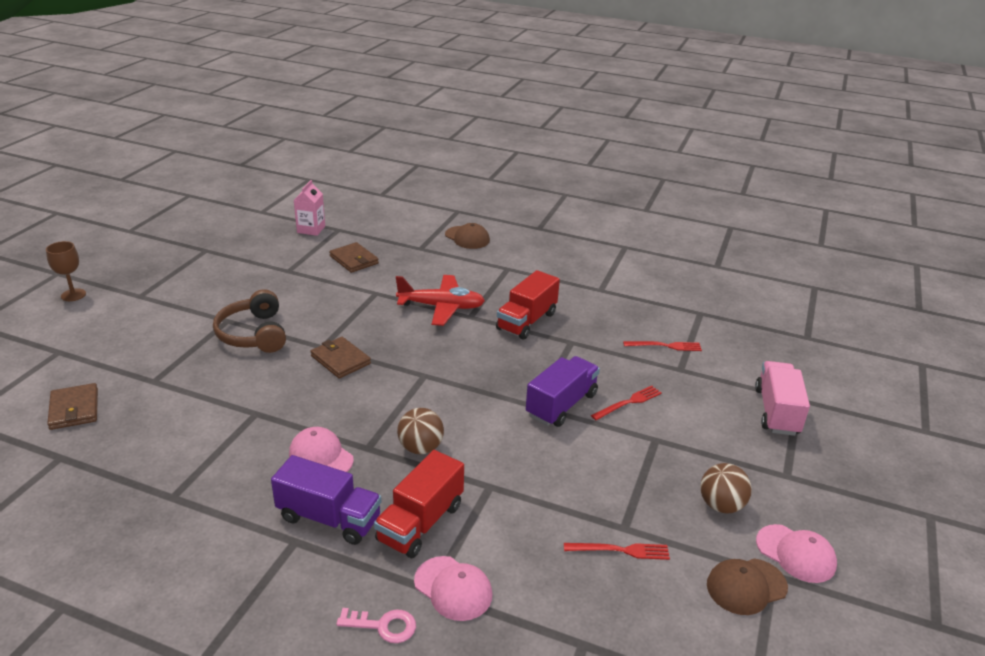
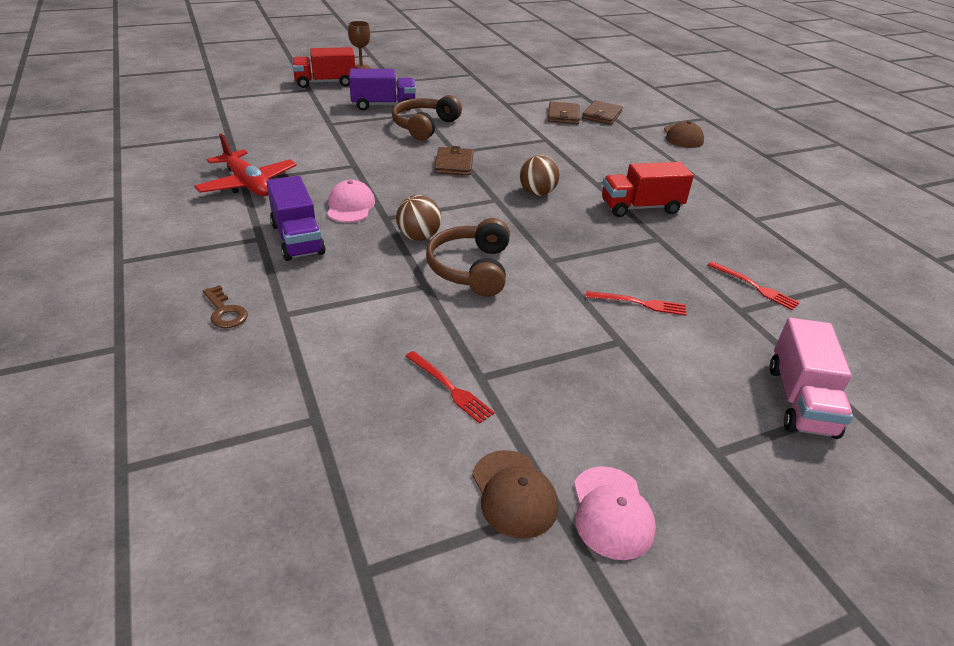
camera: 45 degrees right, 5 degrees up
(74, 409) = (271, 118): brown wallet -> brown wallet (602, 115)
(311, 229) = (562, 88): pink carton -> none
(383, 626) = (225, 312): pink key -> brown key
(420, 523) = (343, 276): red truck -> red truck (325, 83)
(441, 307) = (582, 168): red plane -> red plane (248, 184)
(453, 588) = (297, 323): pink cap -> none
(497, 449) = (471, 269): none -> brown headphones
(561, 405) = (573, 272): purple truck -> purple truck (383, 105)
(721, 505) = (598, 424): brown ball -> brown ball (537, 193)
(746, 586) = (514, 494): brown cap -> brown cap turned 135 degrees counterclockwise
(776, 411) = (800, 400): pink truck -> pink truck turned 135 degrees clockwise

